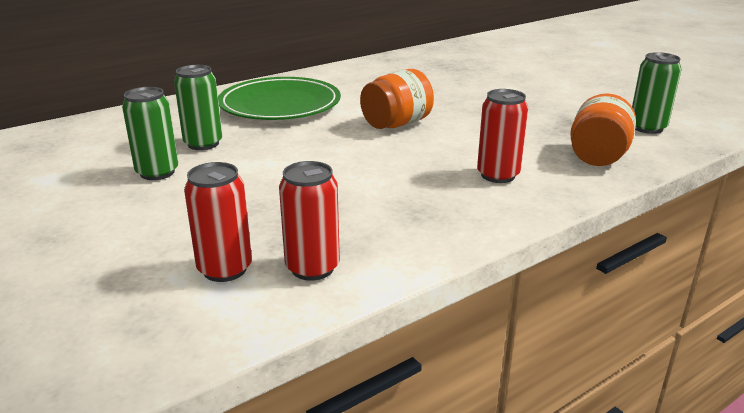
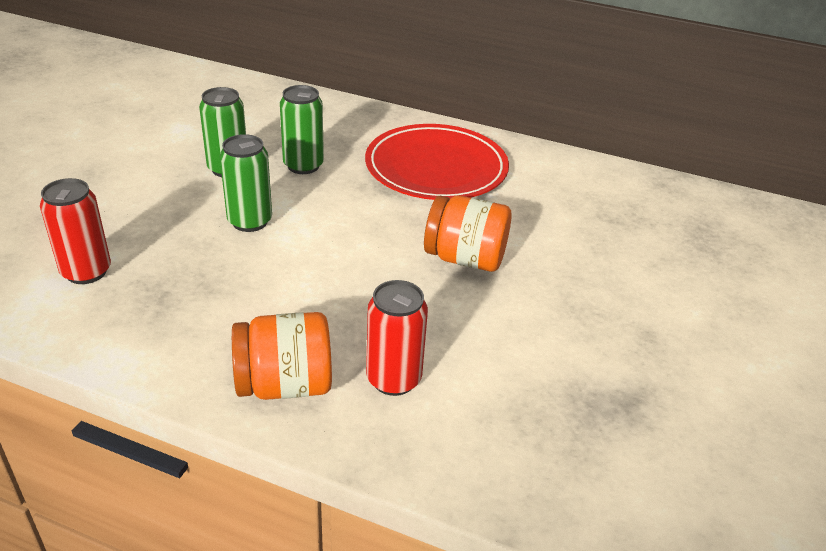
camera: 55 degrees right, 10 degrees up
(280, 104) = (436, 168): green plate -> red plate
(312, 268) = (112, 317): red can -> none
(598, 156) = (532, 458): orange jar -> orange jar (285, 384)
(647, 128) = (698, 495): green can -> green can (250, 221)

